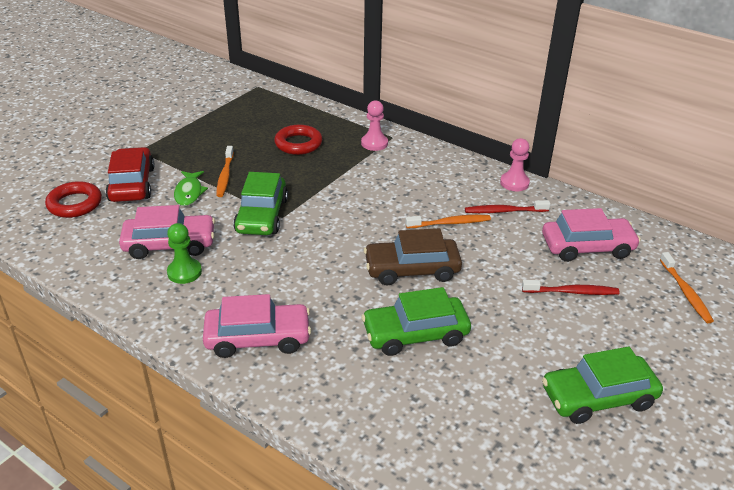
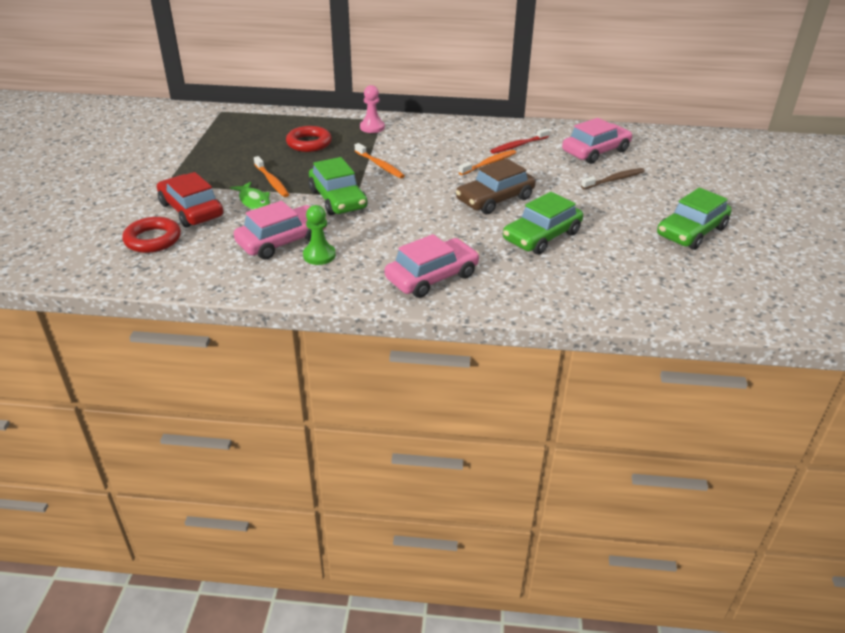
camera: 30 degrees left, 0 degrees up
(514, 183) = (506, 126): pink pawn -> none
(572, 292) = (614, 180): red toothbrush -> brown toothbrush
(685, 292) = (680, 159): orange toothbrush -> orange toothbrush (380, 165)

